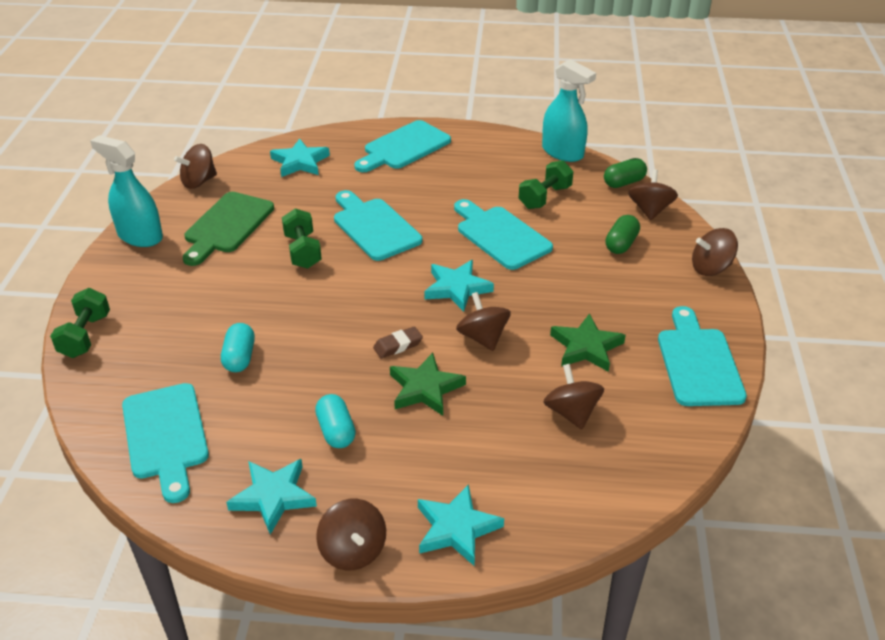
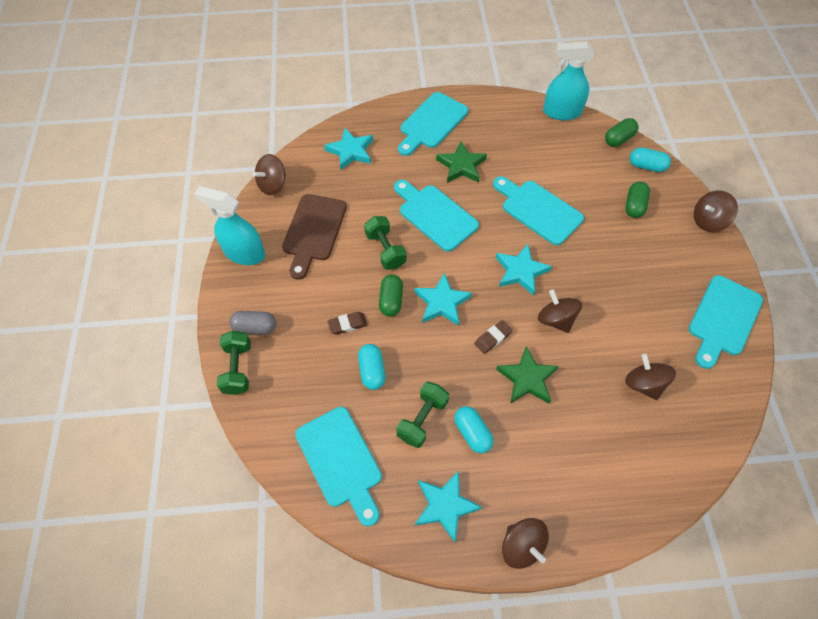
camera: 10 degrees left, 20 degrees up
(122, 302) = (255, 327): none -> grey capsule
(227, 226) = (313, 231): green cutting board -> brown cutting board
(229, 312) = (347, 324): none -> brown eraser
(290, 296) = (391, 300): none -> green capsule
(456, 528) = (591, 511): turquoise star -> turquoise star (442, 302)
(545, 197) = (561, 164): green dumbbell -> green dumbbell (422, 419)
(562, 152) = (561, 112): turquoise spray bottle -> turquoise spray bottle turned 150 degrees clockwise
(586, 347) = (636, 317): green star -> green star (461, 166)
(650, 210) = (646, 166): brown spinning top -> turquoise capsule
(698, 362) = (723, 319): turquoise cutting board -> turquoise cutting board turned 135 degrees counterclockwise

